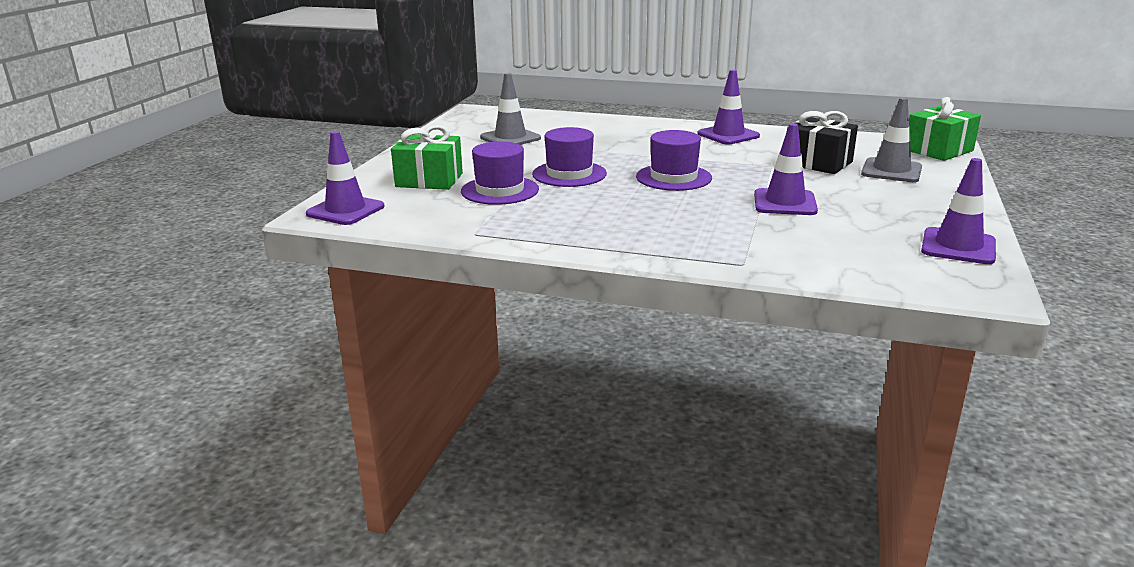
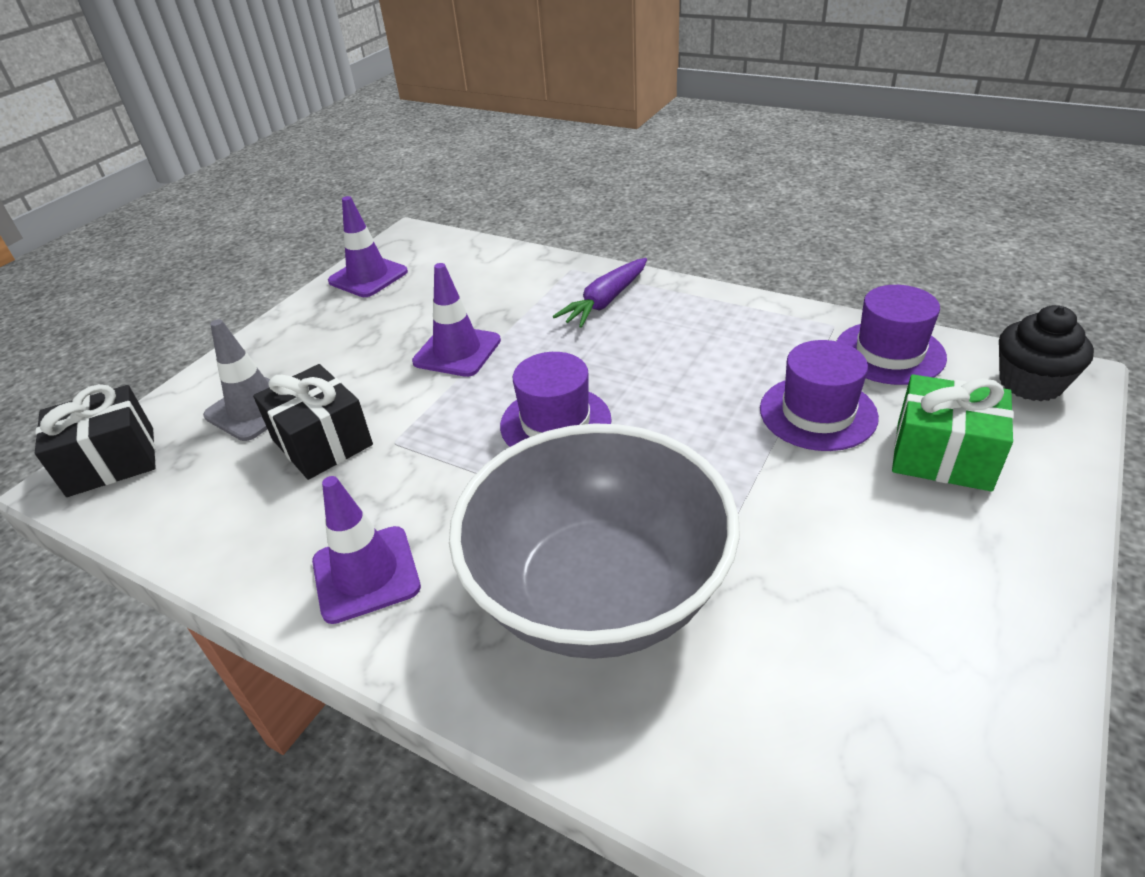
camera: 165 degrees left, 15 degrees up
(345, 210) = (1030, 383): purple traffic cone -> black cupcake
(510, 138) = (826, 631): grey traffic cone -> none
(569, 174) = (709, 450): purple hat -> purple hat (889, 353)
(613, 138) = (598, 592): none -> grey bowl
(685, 239) = (605, 301): none -> purple carrot
(938, 150) = (111, 461): green gift -> black gift

